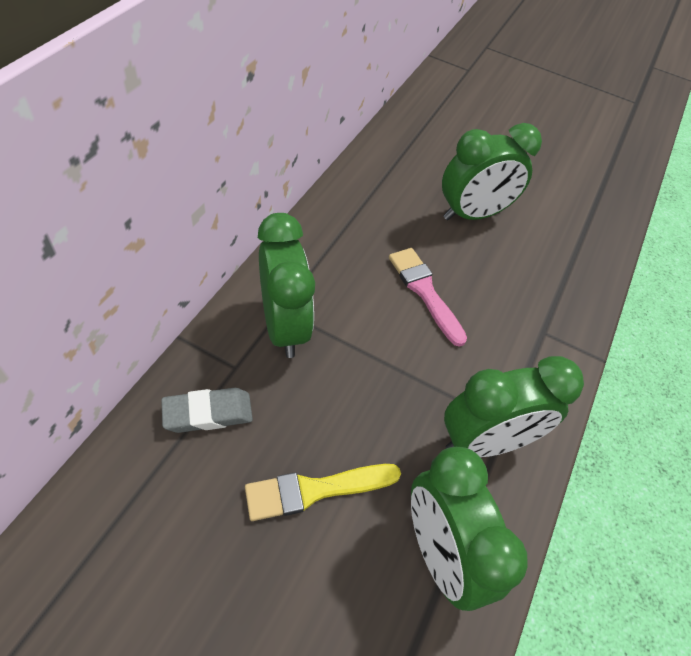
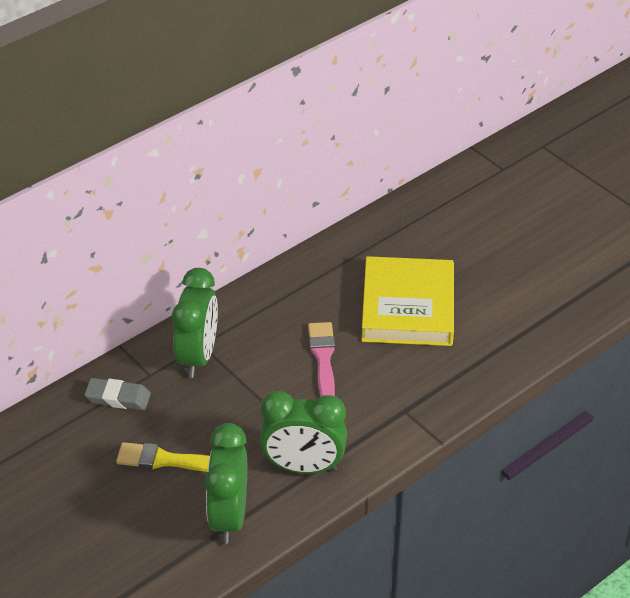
camera: 30 degrees right, 10 degrees down
(472, 214) = (407, 307): green clock -> yellow book

